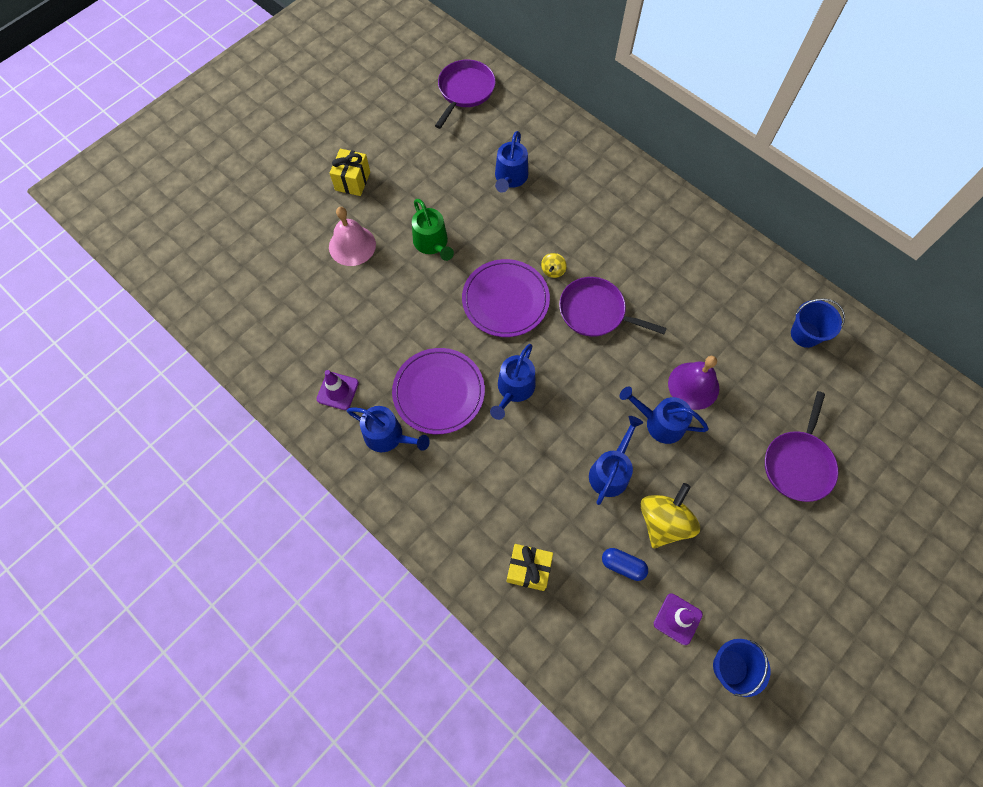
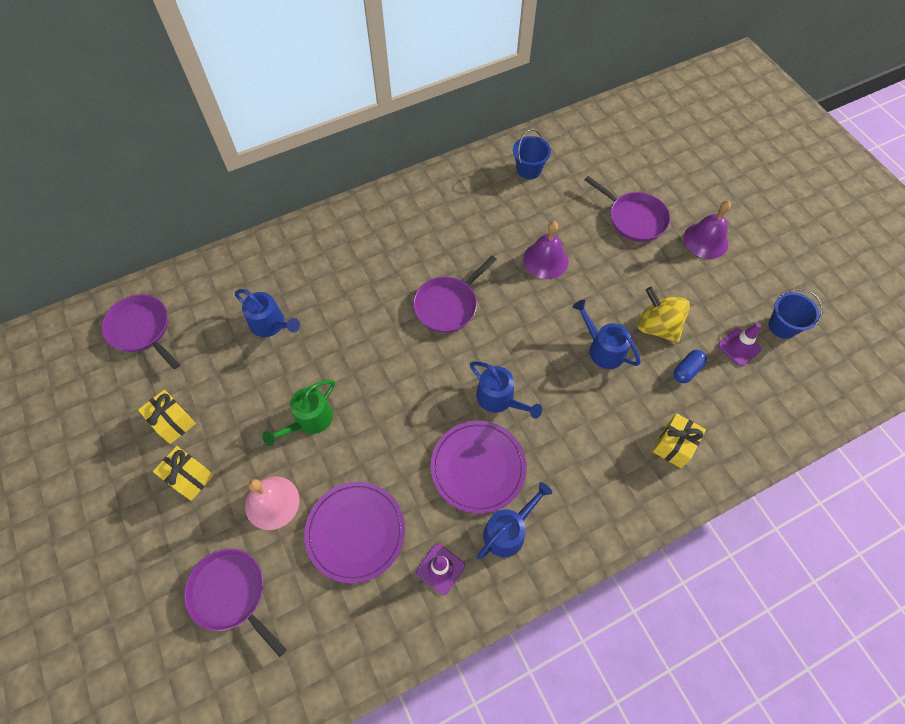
camera: 70 degrees left, 5 degrees down
(273, 248) = (231, 594): none -> purple pan
(394, 149) = (173, 422): none -> yellow gift
(432, 243) = (309, 420): green watering can -> green watering can turned 135 degrees clockwise
(505, 300) = (404, 374): purple plate -> purple plate (355, 532)
(553, 270) = (391, 324): yellow spinning top -> none
(660, 423) = (570, 296): blue watering can -> none
(809, 553) = (706, 240): none -> purple bell

